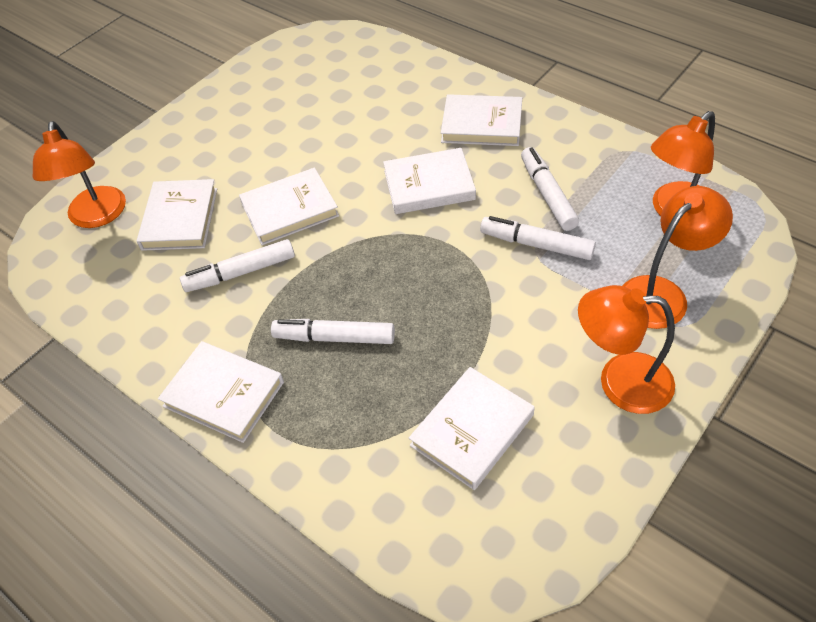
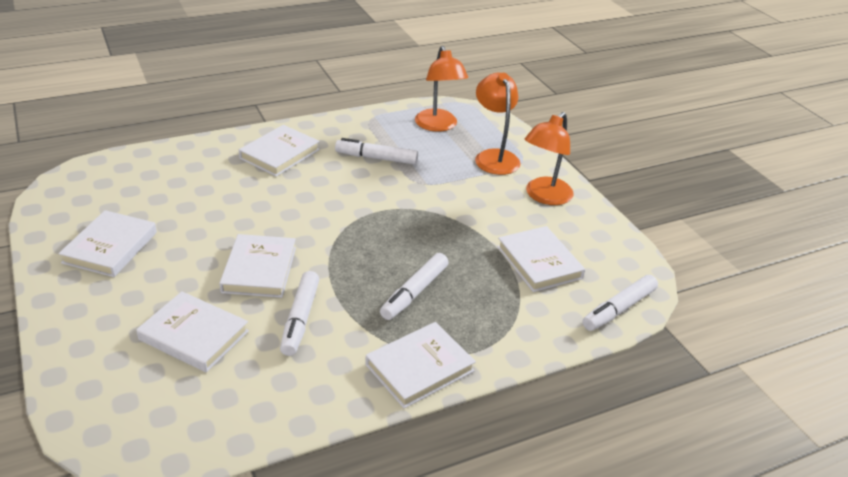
camera: 70 degrees left, 15 degrees down
(97, 217) = (122, 392): orange lamp -> none
(429, 185) = (312, 197): white book -> white book (110, 247)
(536, 244) = (414, 180): white marker -> white marker (618, 309)

